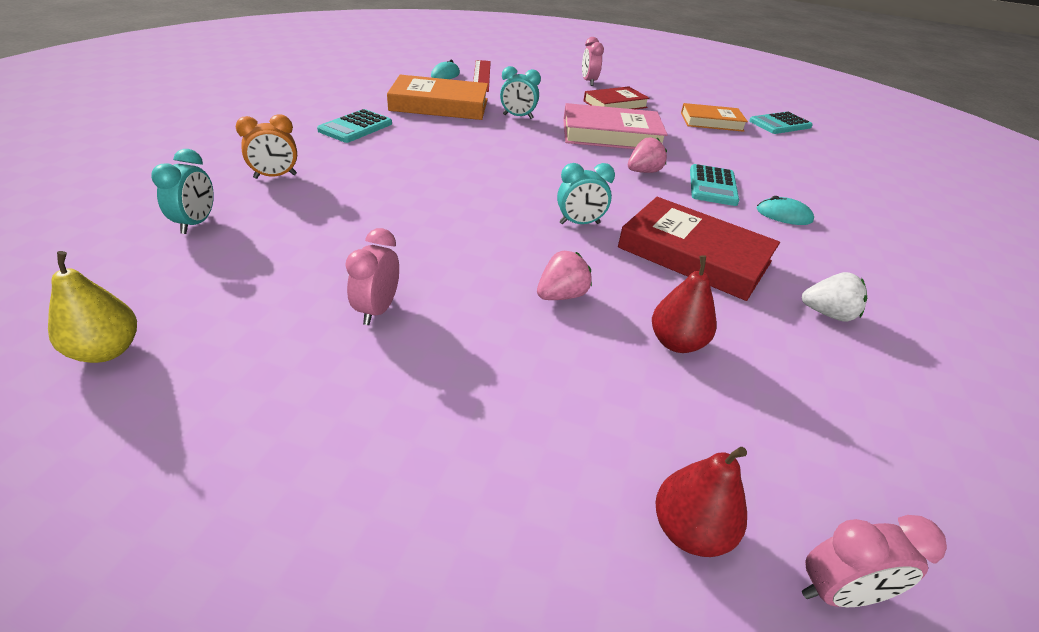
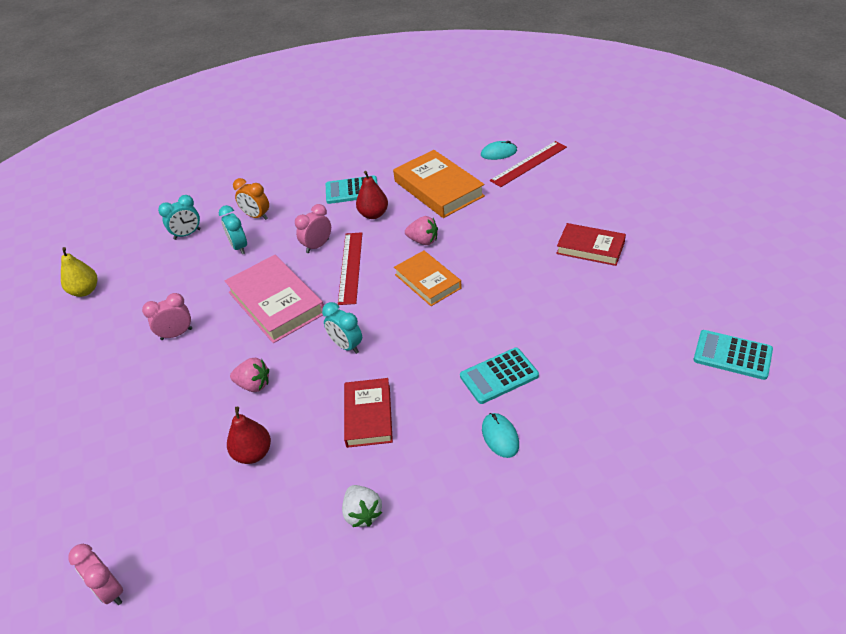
camera: 60 degrees right, 5 degrees up
(468, 174) = (350, 267): none -> red ruler
(518, 117) = (476, 226): turquoise clock -> turquoise clock (239, 247)
(588, 82) = (619, 208): pink clock -> pink clock (317, 246)
(611, 135) = (517, 281): pink book -> pink book (276, 303)
(643, 172) = (470, 331): pink strawberry -> pink strawberry (423, 241)
(689, 530) = (112, 521): red pear -> red pear (373, 214)
(694, 255) = (368, 415): red book -> red book, size x0.65
(711, 122) = (651, 313): orange book -> orange book (428, 281)

